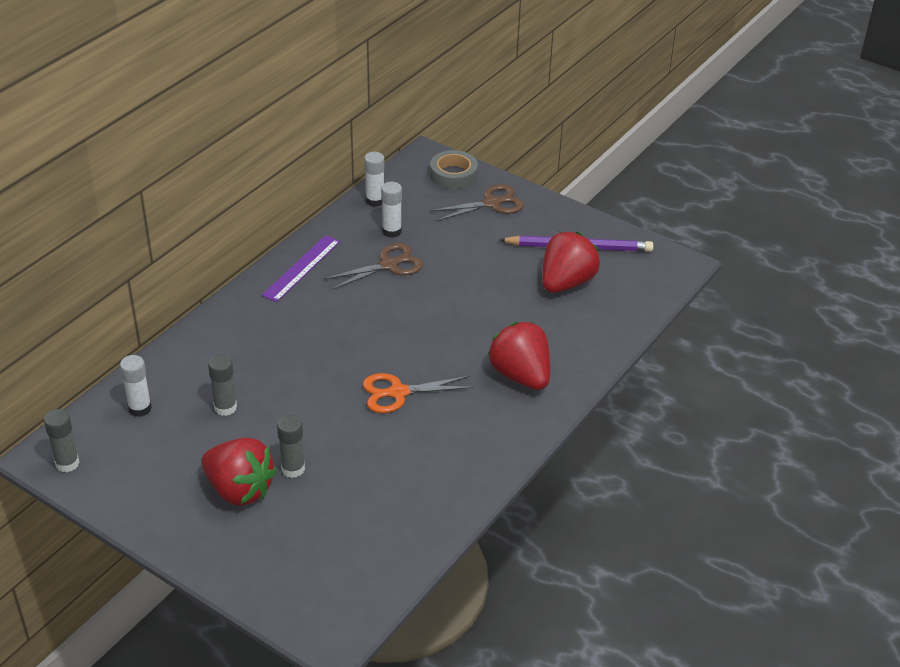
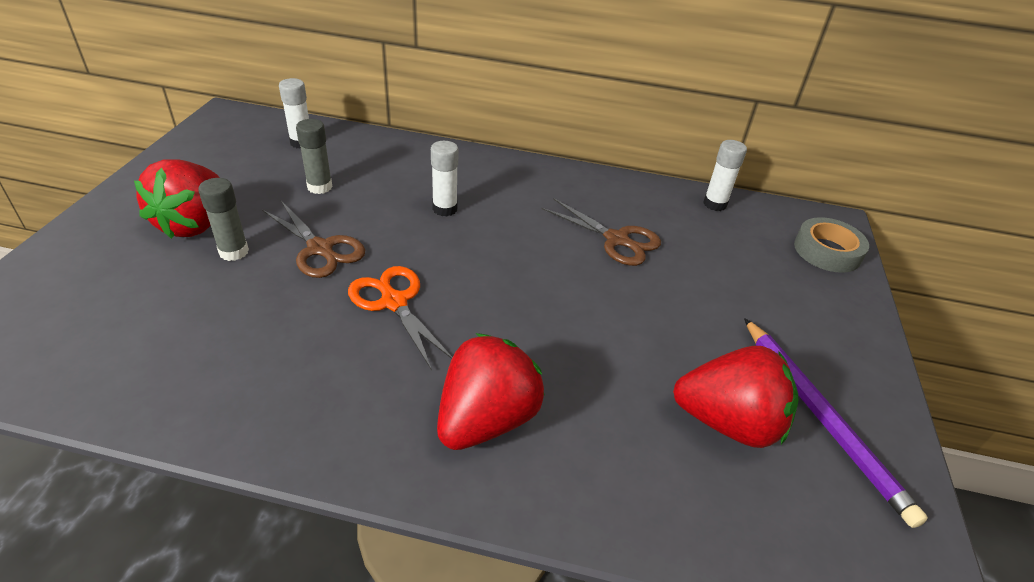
camera: 65 degrees right, 0 degrees up
(67, 463) = (217, 126): grey glue stick -> none
(301, 268) = (561, 183): purple ruler -> none
(392, 231) = (676, 228): white glue stick -> white glue stick (445, 209)
(492, 203) = (814, 298): brown scissors -> brown scissors (321, 249)

